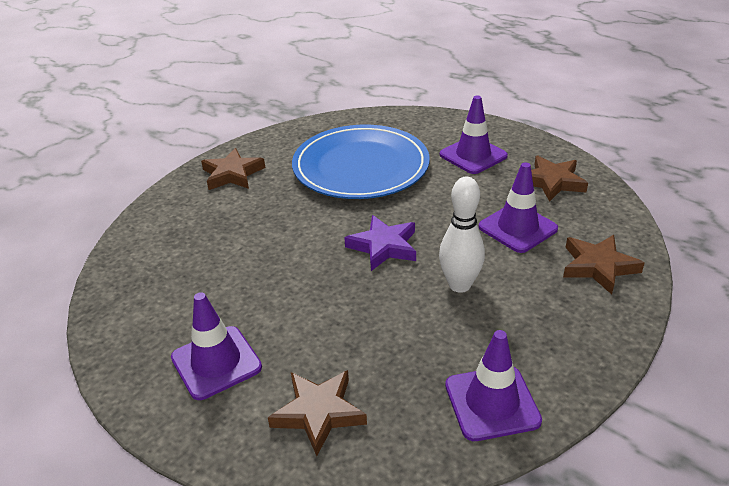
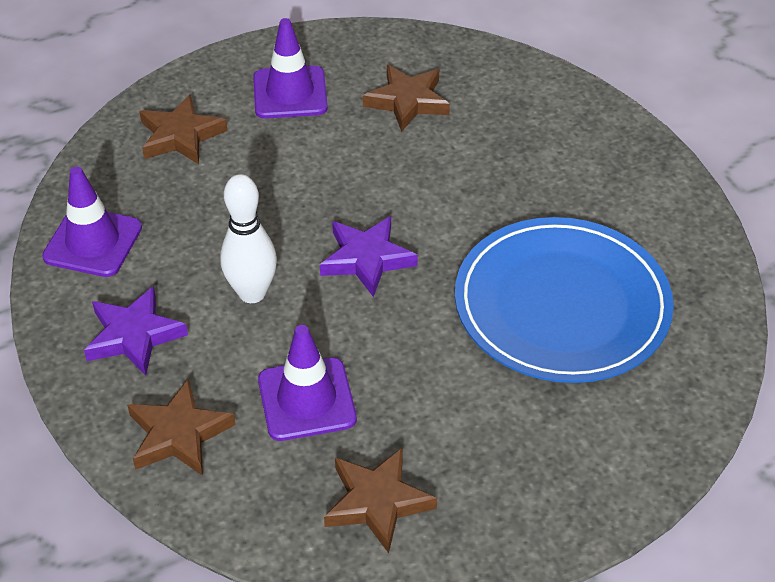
camera: 115 degrees right, 10 degrees up
(232, 174) = (623, 177): brown star -> brown star (408, 101)
(473, 155) = (512, 446): purple traffic cone -> none
(552, 326) = (134, 335): none -> purple star

